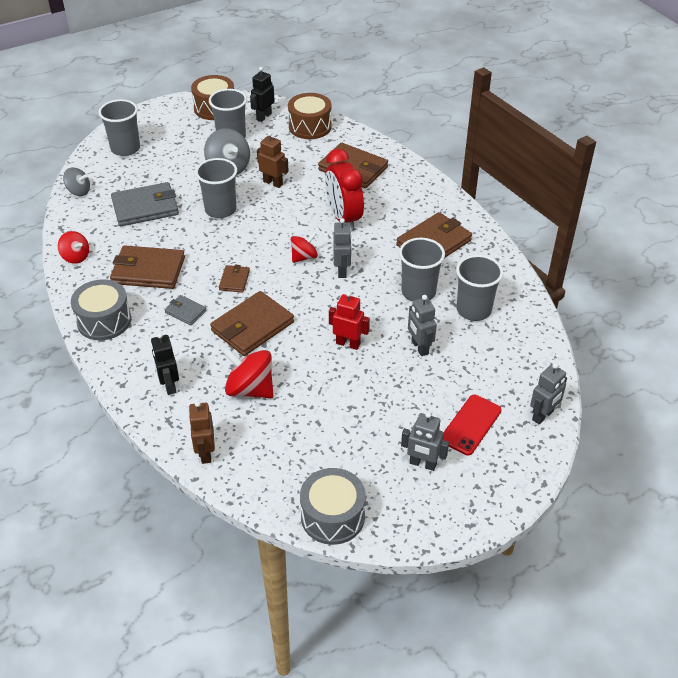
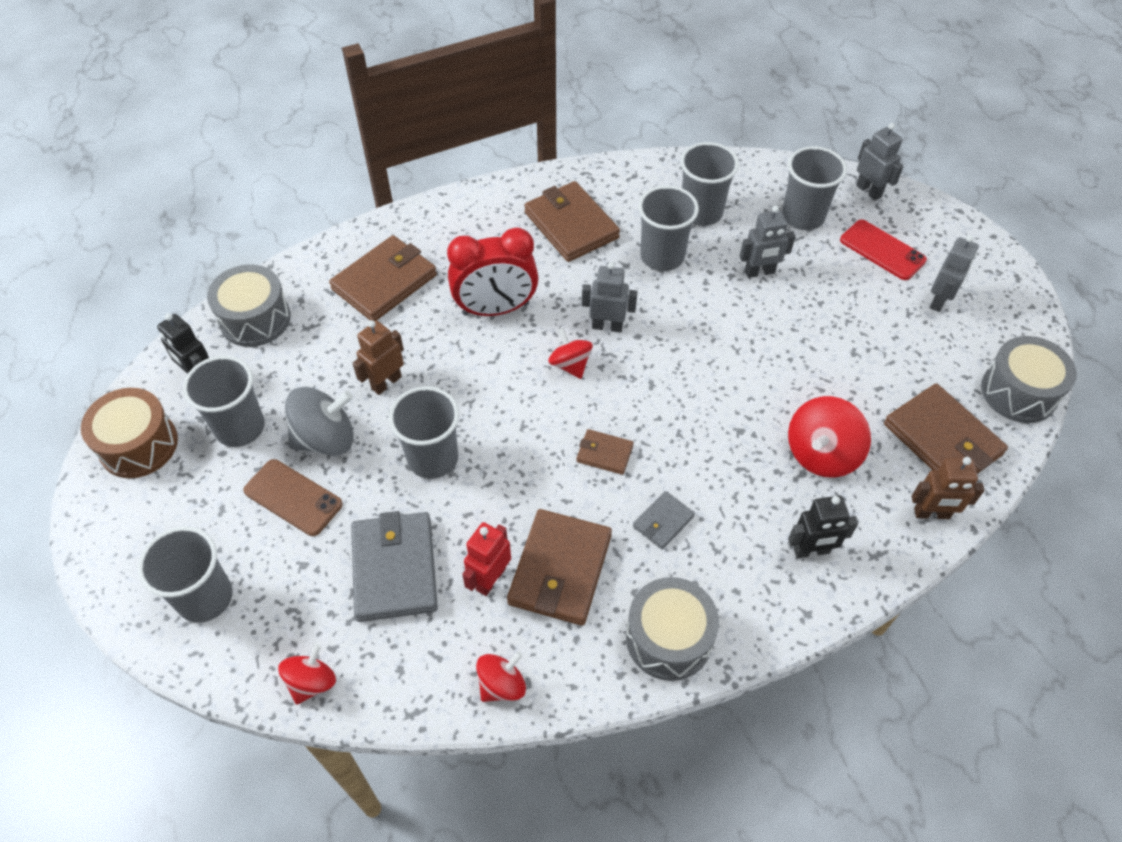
camera: 80 degrees left, 10 degrees up
(79, 191) = (312, 682): grey spinning top -> red spinning top
(187, 164) = (293, 497): none -> brown phone
(252, 326) = (704, 440): brown wallet -> brown wallet (942, 439)
(310, 126) = (255, 319): brown drum -> grey drum
(348, 344) = (747, 340): red robot -> red robot (490, 579)
(492, 371) = (803, 216): none -> grey cup

